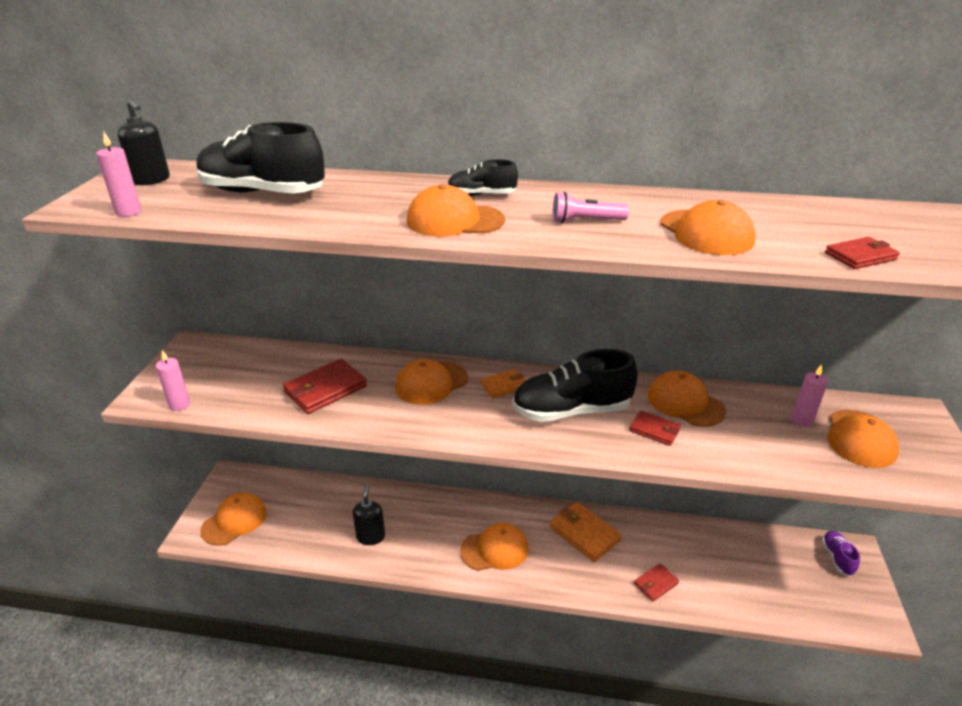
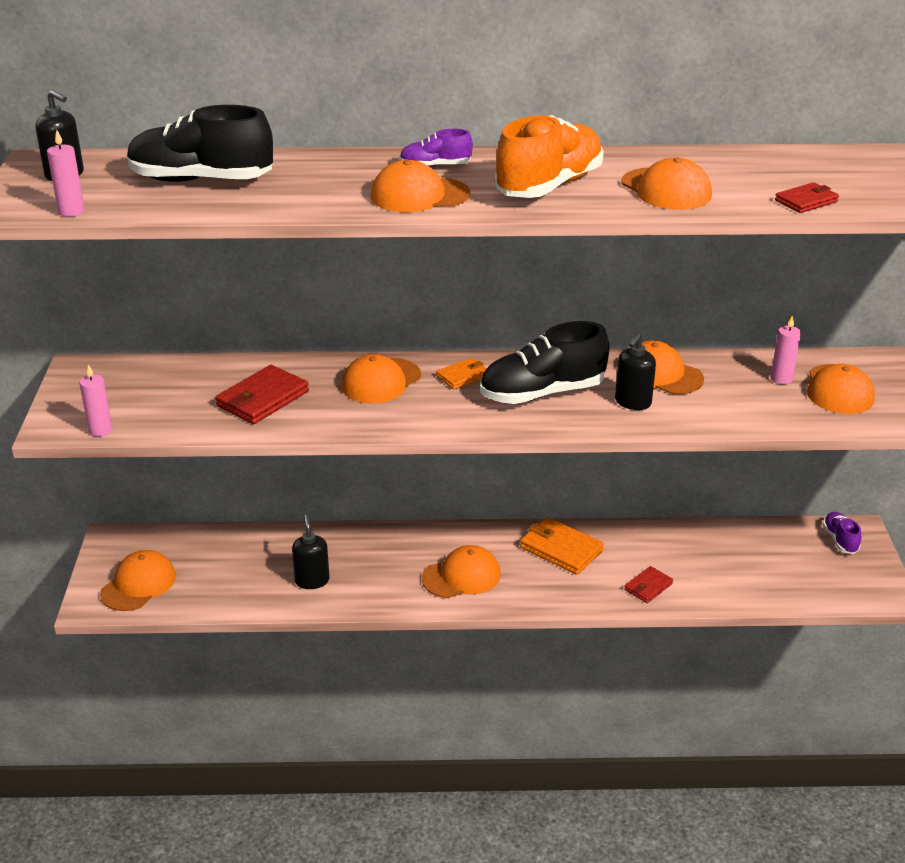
camera: 10 degrees left, 0 degrees up
(481, 195) = (435, 166): black shoe -> purple shoe
(586, 221) = (549, 186): pink flashlight -> orange shoe
(654, 430) = (632, 402): red wallet -> black soap dispenser

